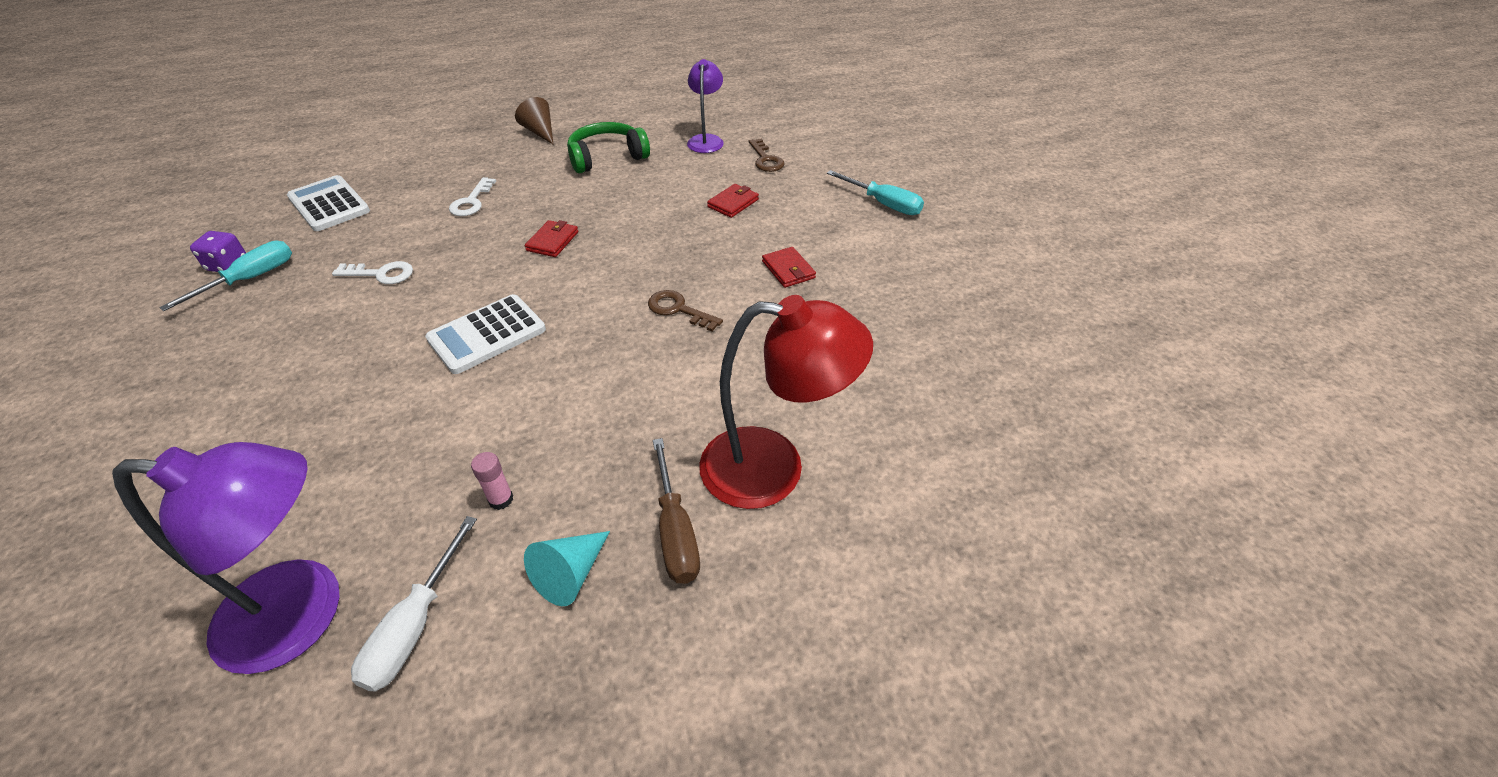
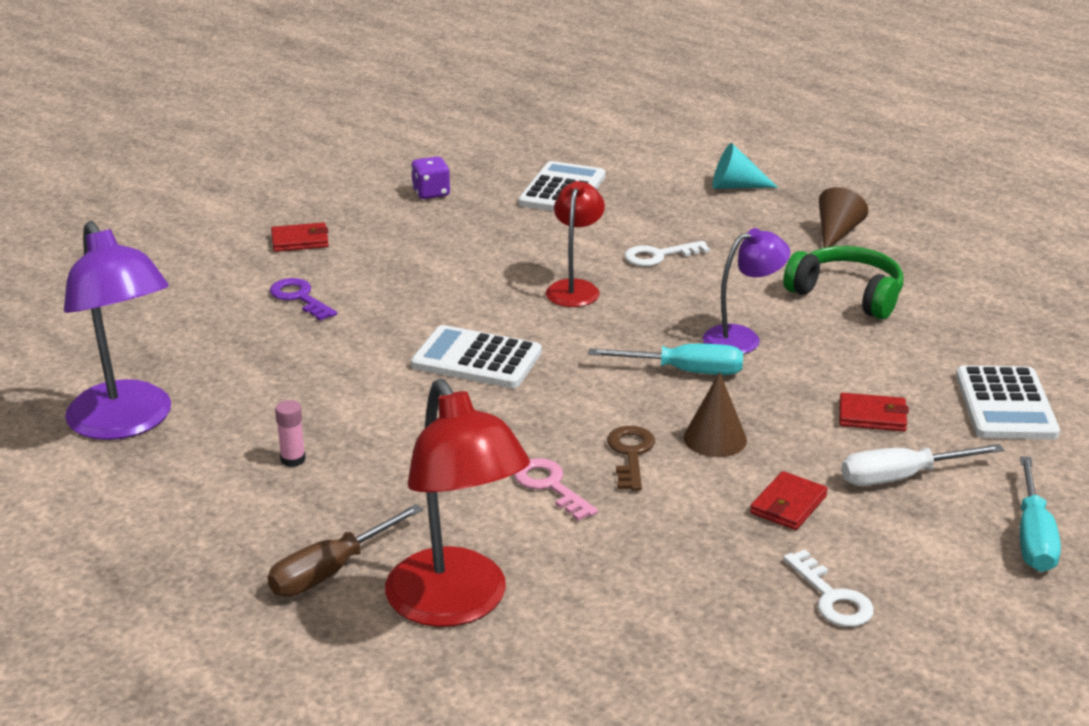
camera: 60 degrees right, 15 degrees down
(250, 279) = (425, 212): turquoise screwdriver -> turquoise screwdriver (685, 371)
(266, 402) = (300, 298): none -> purple key
(381, 274) = (498, 266): white key -> white key (832, 597)
(415, 626) = (148, 477): white screwdriver -> white screwdriver (901, 477)
(460, 251) = (575, 288): none -> red lamp
(552, 241) = (652, 330): red wallet -> red wallet (300, 241)
(571, 574) = (245, 531): turquoise cone -> turquoise cone (736, 186)
(678, 362) = (550, 486): none -> pink key
(697, 268) = (715, 439): none -> brown cone
(706, 140) = (984, 344): purple lamp -> purple lamp (742, 338)
(765, 159) = (1005, 405): brown key -> white calculator

